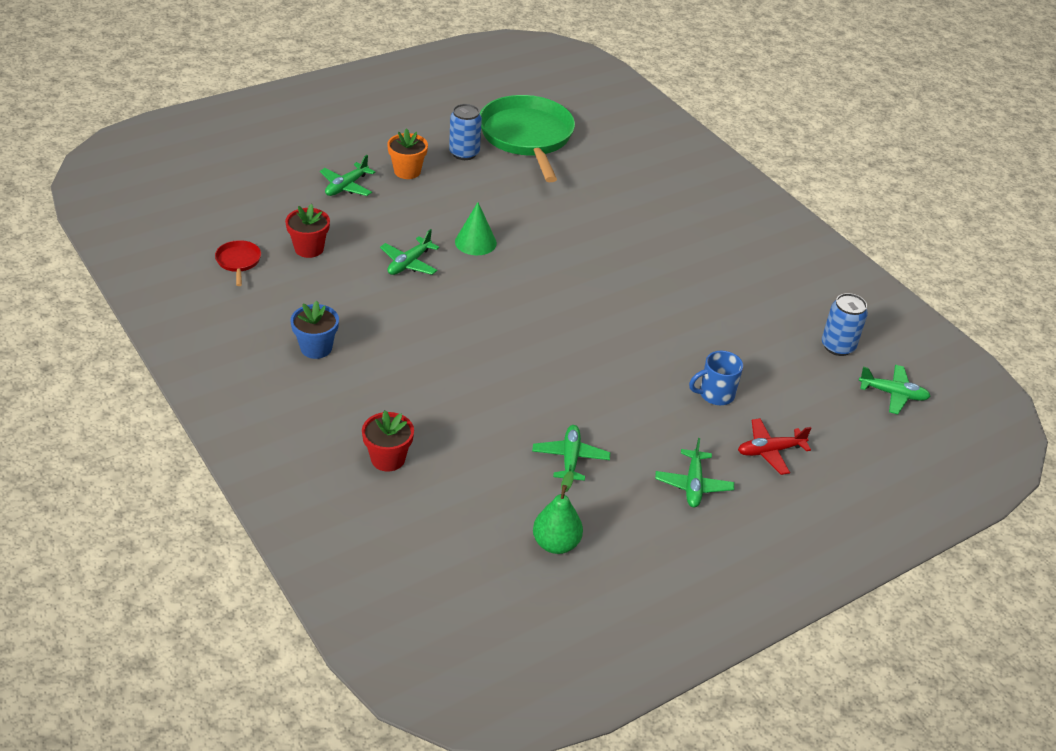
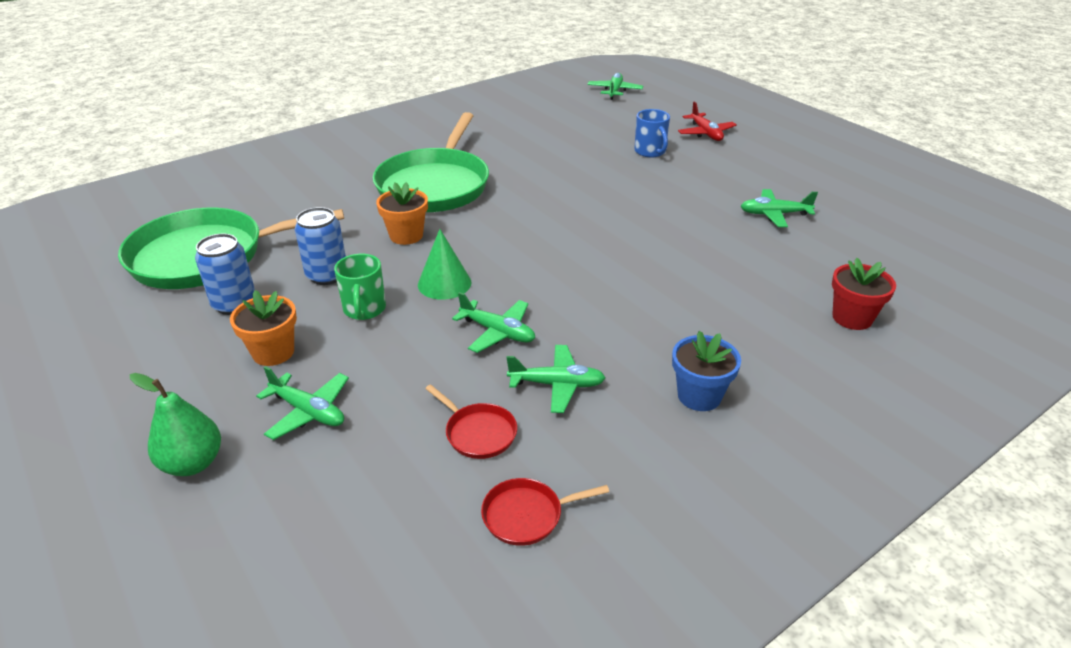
camera: 90 degrees left, 5 degrees down
(309, 248) = (478, 433): red flower pot -> red pan
(448, 206) = (364, 309): none -> green mug
(548, 225) = (406, 235): none -> orange flower pot
(556, 544) = (882, 218): green pear -> green pear (193, 463)
(636, 243) = (435, 185): none -> green pan
(693, 485) = (765, 162): green plane -> green plane (557, 385)
(837, 346) = (566, 106): blue can -> blue can (327, 275)

